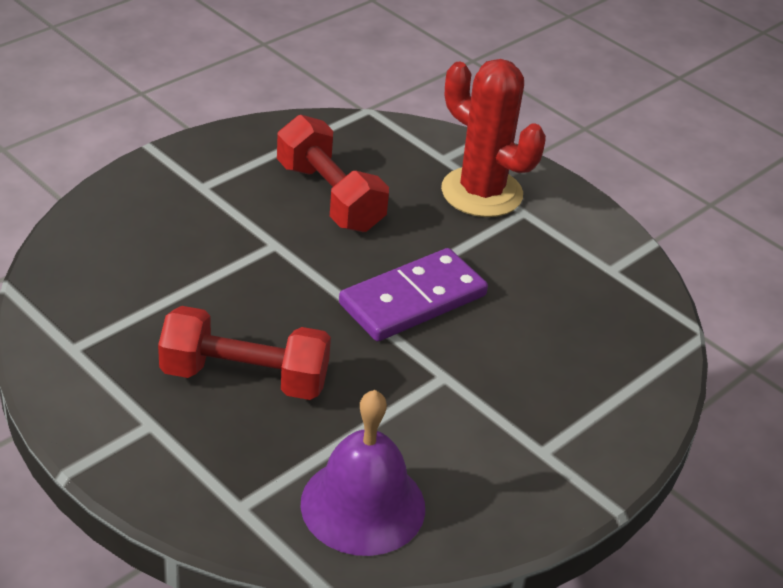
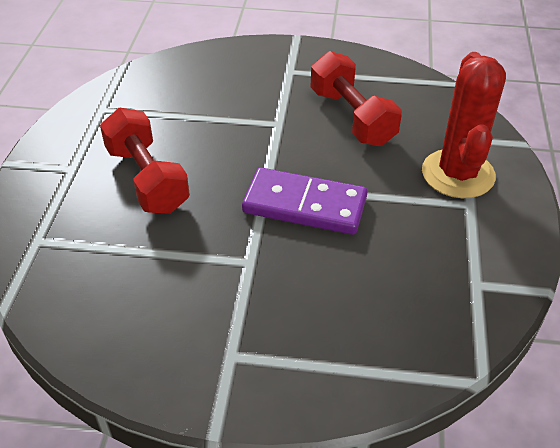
camera: 55 degrees right, 5 degrees up
(329, 197) = (352, 117): red dumbbell -> red dumbbell turned 45 degrees counterclockwise
(363, 505) = (86, 292): purple bell -> none

